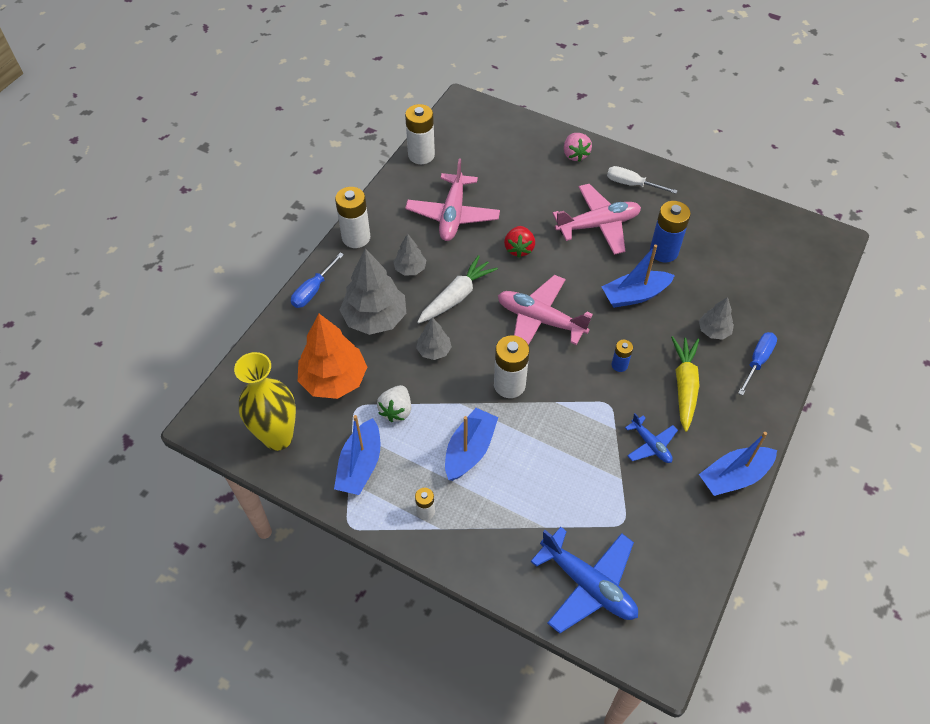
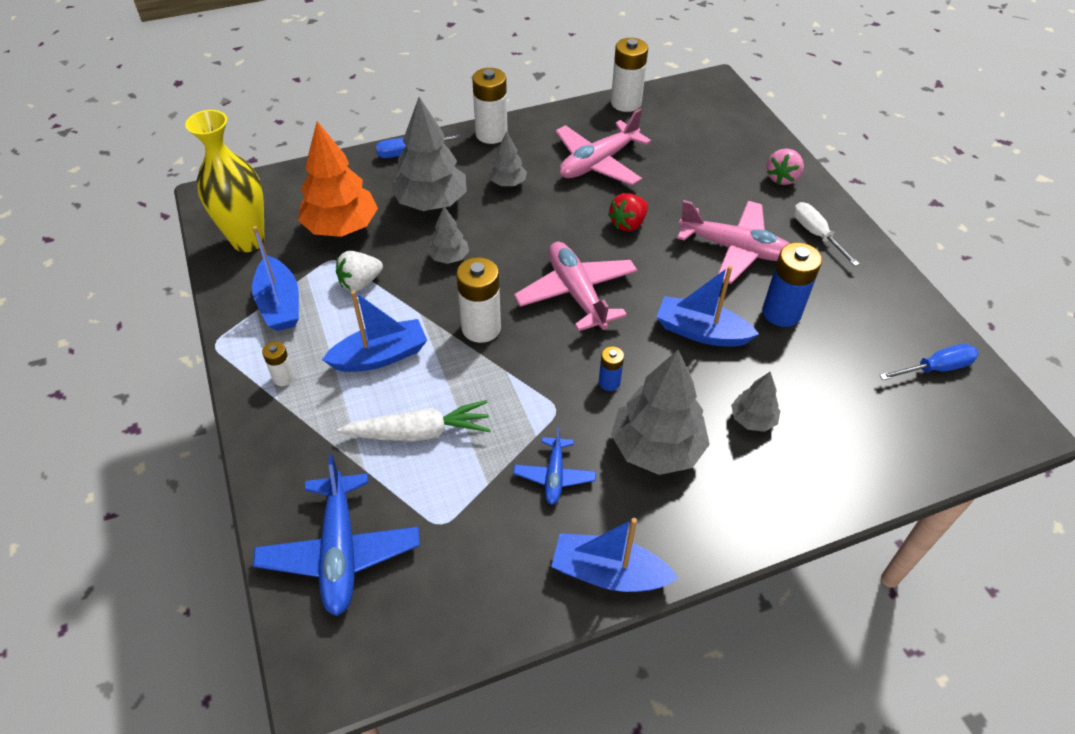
camera: 40 degrees right, 5 degrees down
(360, 465) = (280, 304): blue boat -> blue boat turned 75 degrees counterclockwise
(456, 296) = (521, 227): white carrot -> white carrot (419, 432)
(684, 386) = (656, 448): yellow carrot -> grey tree
(757, 361) = (772, 482): blue screwdriver -> blue screwdriver (936, 368)

